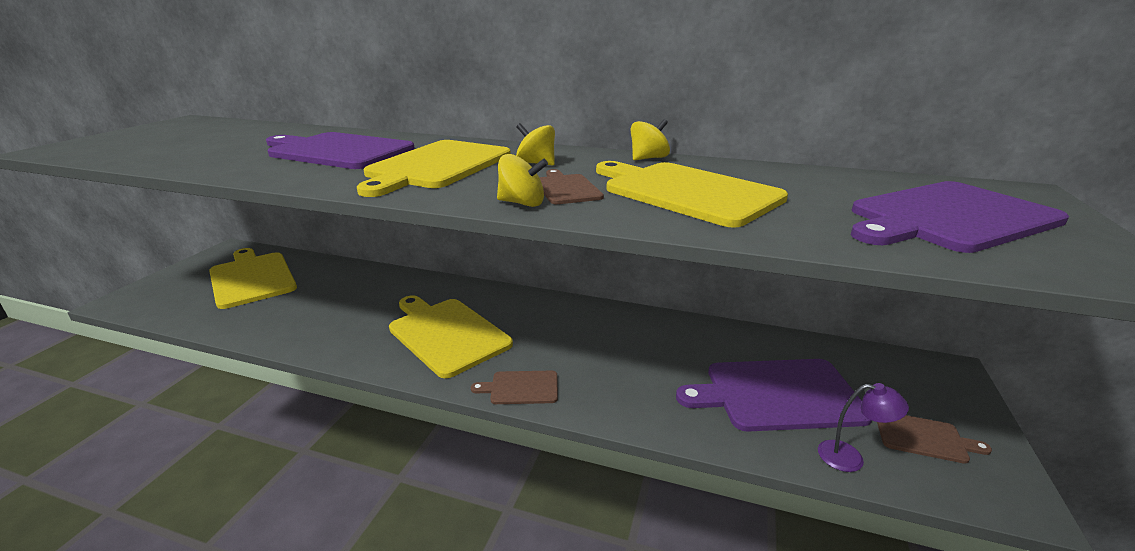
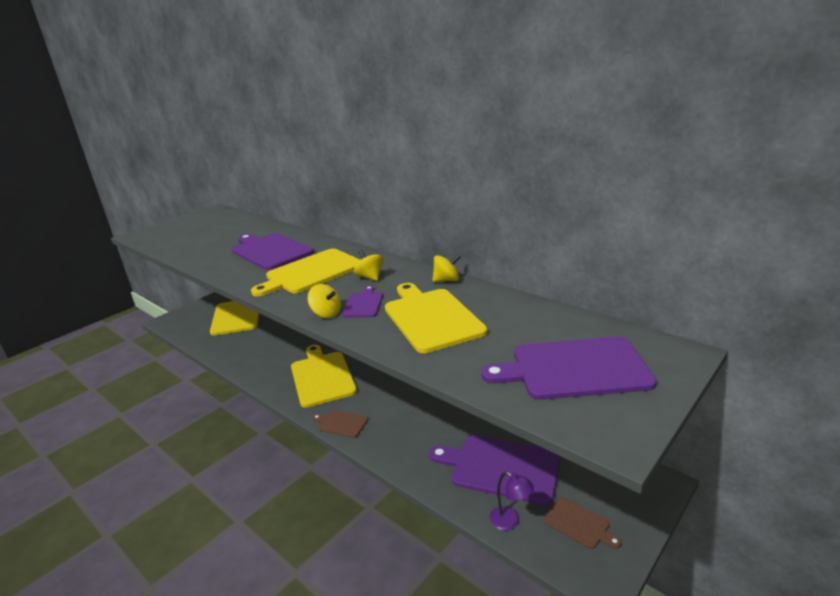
camera: 25 degrees right, 0 degrees up
(566, 188) = (363, 304): brown cutting board -> purple cutting board

